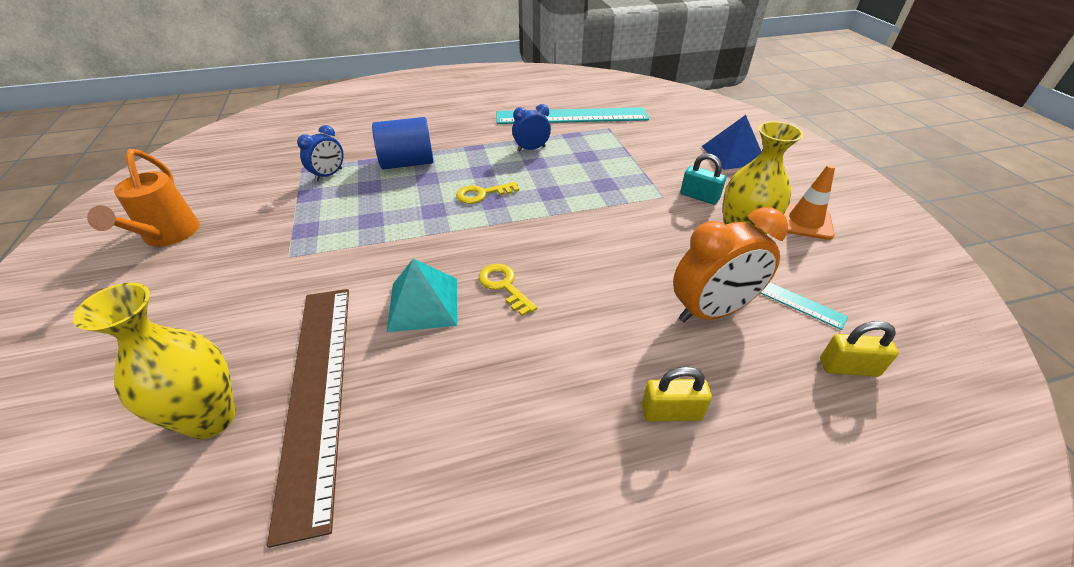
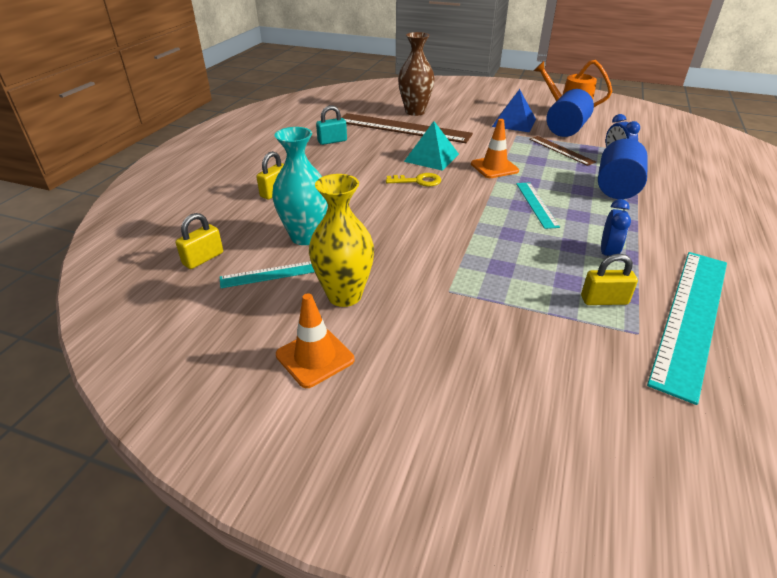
camera: 125 degrees right, 5 degrees down
(211, 418) = (415, 112): yellow vase -> brown vase
(248, 222) = (566, 129): none -> blue cylinder
(327, 210) = (561, 150): none -> brown ruler
(415, 242) = (494, 167): none -> orange traffic cone
(482, 194) = (536, 204): yellow key -> turquoise ruler
(591, 141) = (604, 300): none -> yellow padlock
(699, 197) = (426, 313): turquoise padlock -> turquoise padlock (332, 141)
(711, 311) = (305, 237): orange clock -> turquoise vase
(733, 155) = (485, 406): blue pyramid -> blue pyramid (514, 122)

